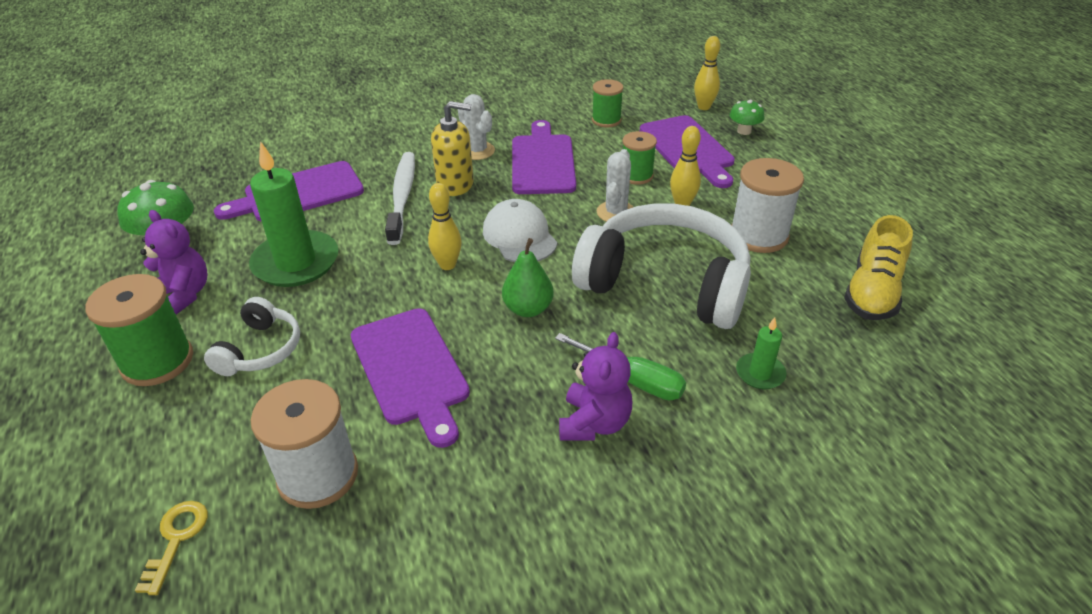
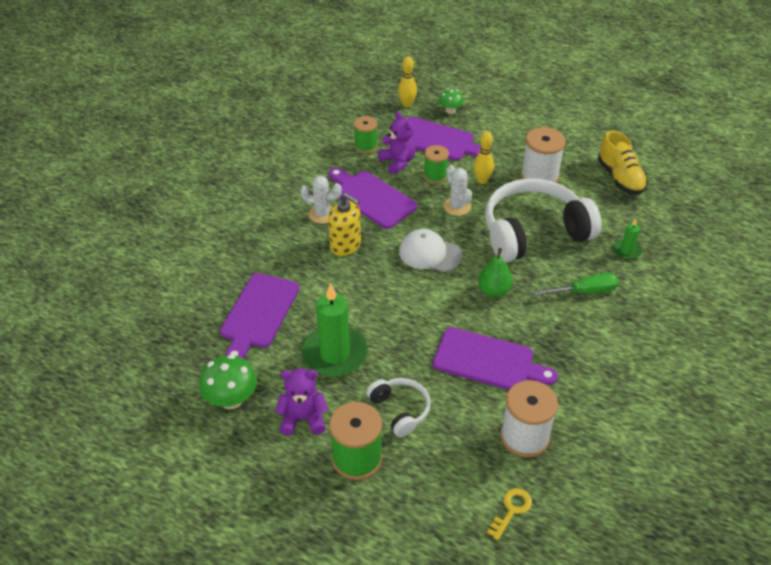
camera: 45 degrees left, 5 degrees up
(176, 539) = (511, 510): yellow key -> yellow key turned 75 degrees clockwise
(402, 196) = (327, 273): white toothbrush -> none
(447, 265) = (419, 296): yellow bowling pin -> none
(455, 185) = (345, 245): yellow soap dispenser -> yellow soap dispenser turned 75 degrees clockwise
(594, 423) = (596, 323): purple teddy bear -> purple teddy bear (398, 162)

